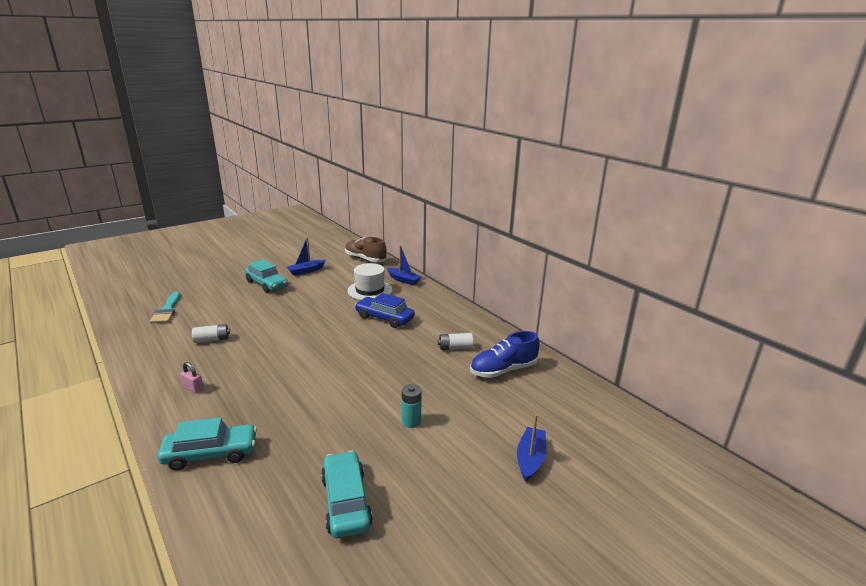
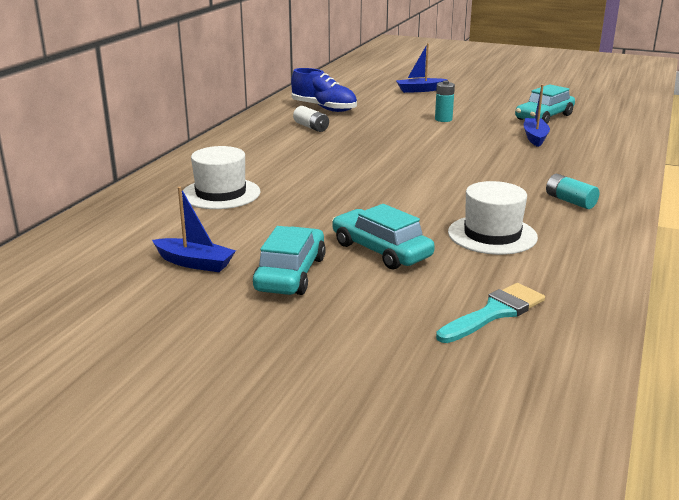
camera: 120 degrees left, 0 degrees up
(193, 388) = (570, 201): pink padlock -> turquoise battery
(211, 454) = (601, 161): turquoise car -> turquoise car (381, 250)
(212, 340) = (492, 235): white battery -> white hat
(365, 259) = (86, 233): brown shoe -> none
(384, 318) = (292, 166): blue car -> none
(403, 280) = (158, 184): blue boat -> blue boat (535, 137)

